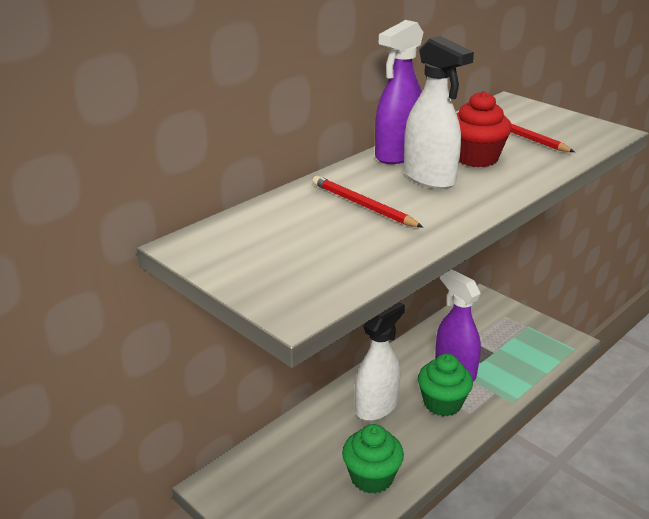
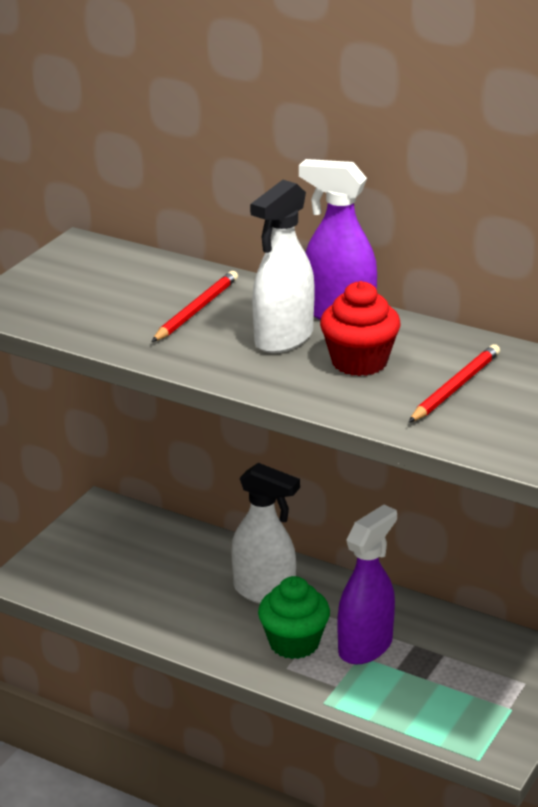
camera: 75 degrees right, 0 degrees up
(371, 477) = (147, 605): green cupcake -> none

